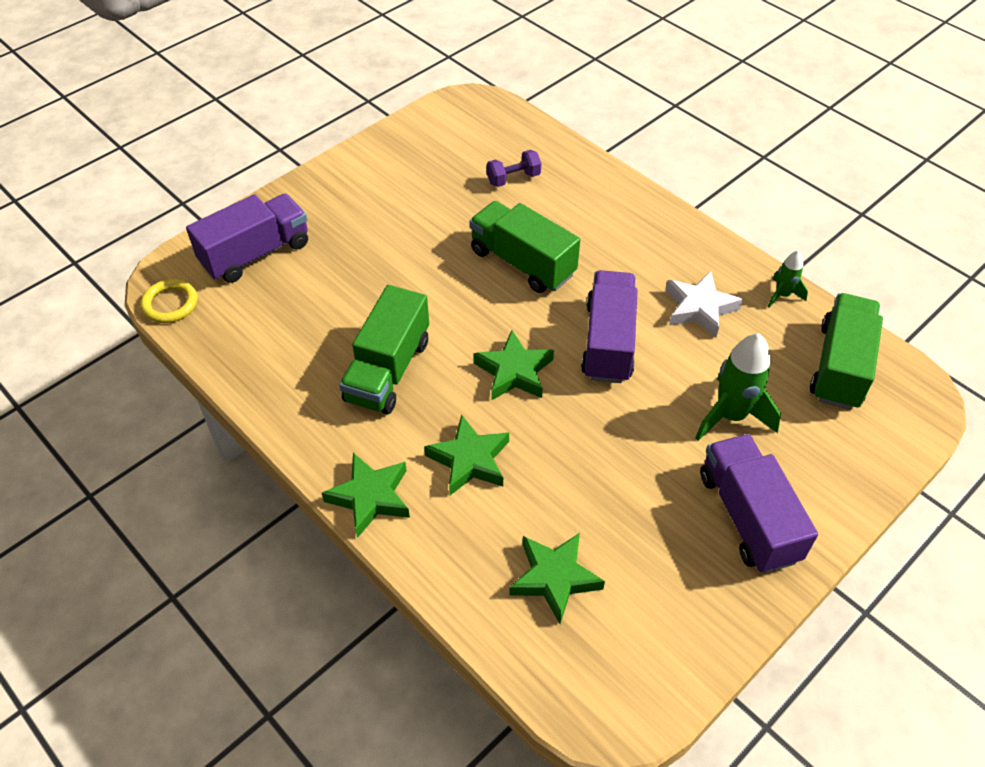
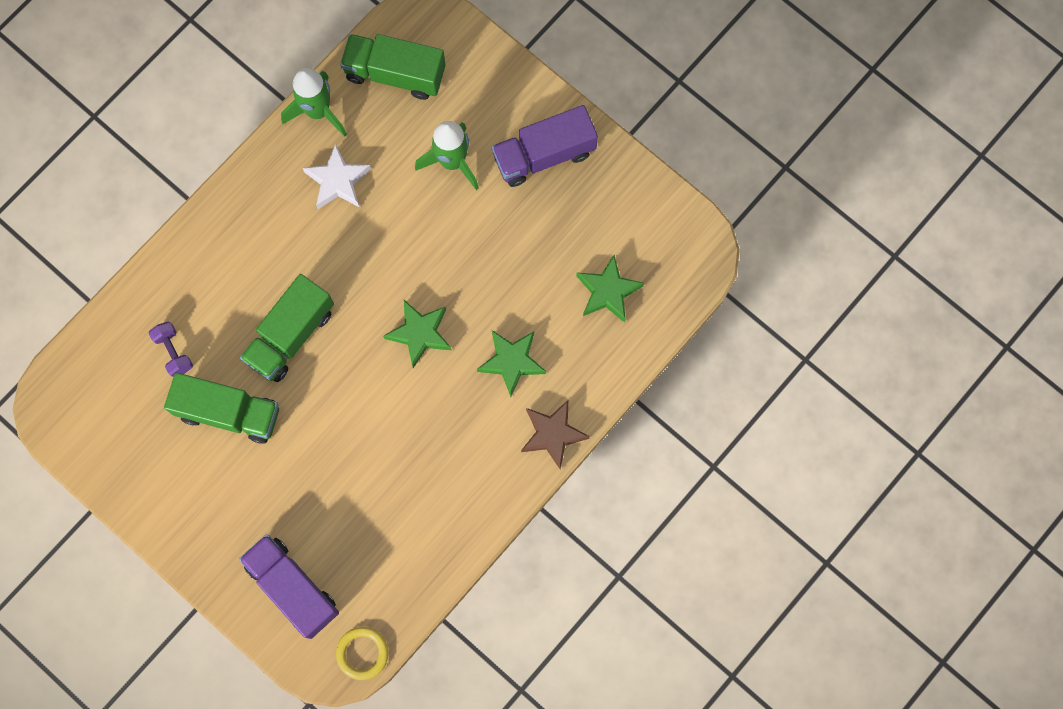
camera: 95 degrees left, 25 degrees up
(370, 497) = (553, 434): green star -> brown star
(388, 370) = (426, 440): green truck -> green truck (229, 412)
(608, 342) = (381, 257): purple truck -> none
(782, 295) = (318, 111): green rocket -> green rocket, size x1.84

